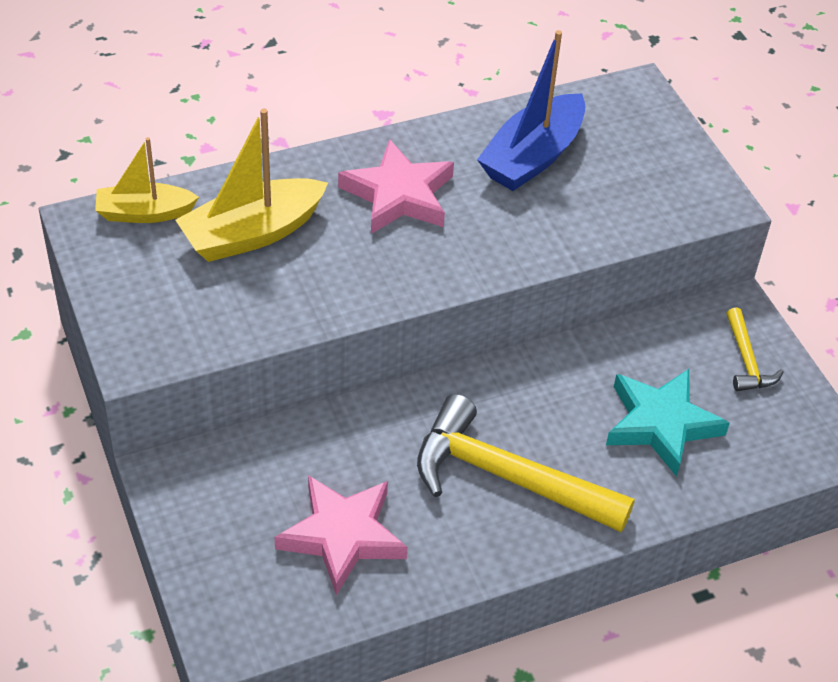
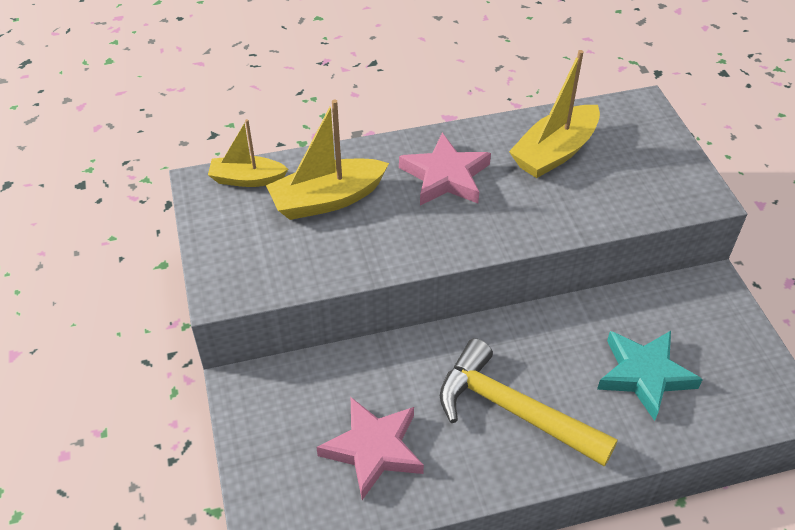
camera: 10 degrees right, 0 degrees up
(532, 157) = (554, 152): blue boat -> yellow boat
(746, 360) = (719, 326): yellow hammer -> none

